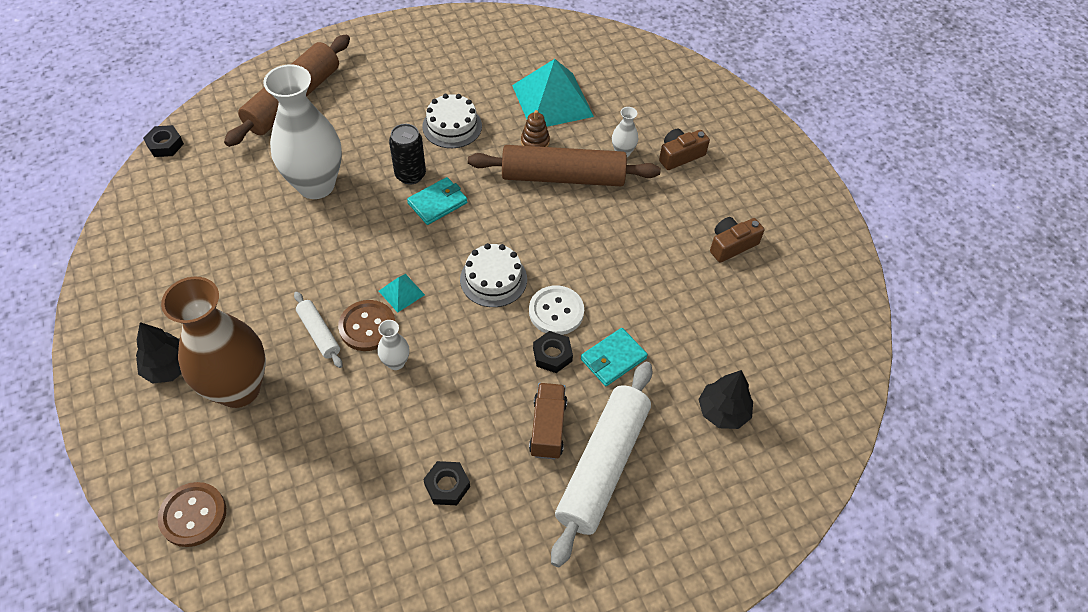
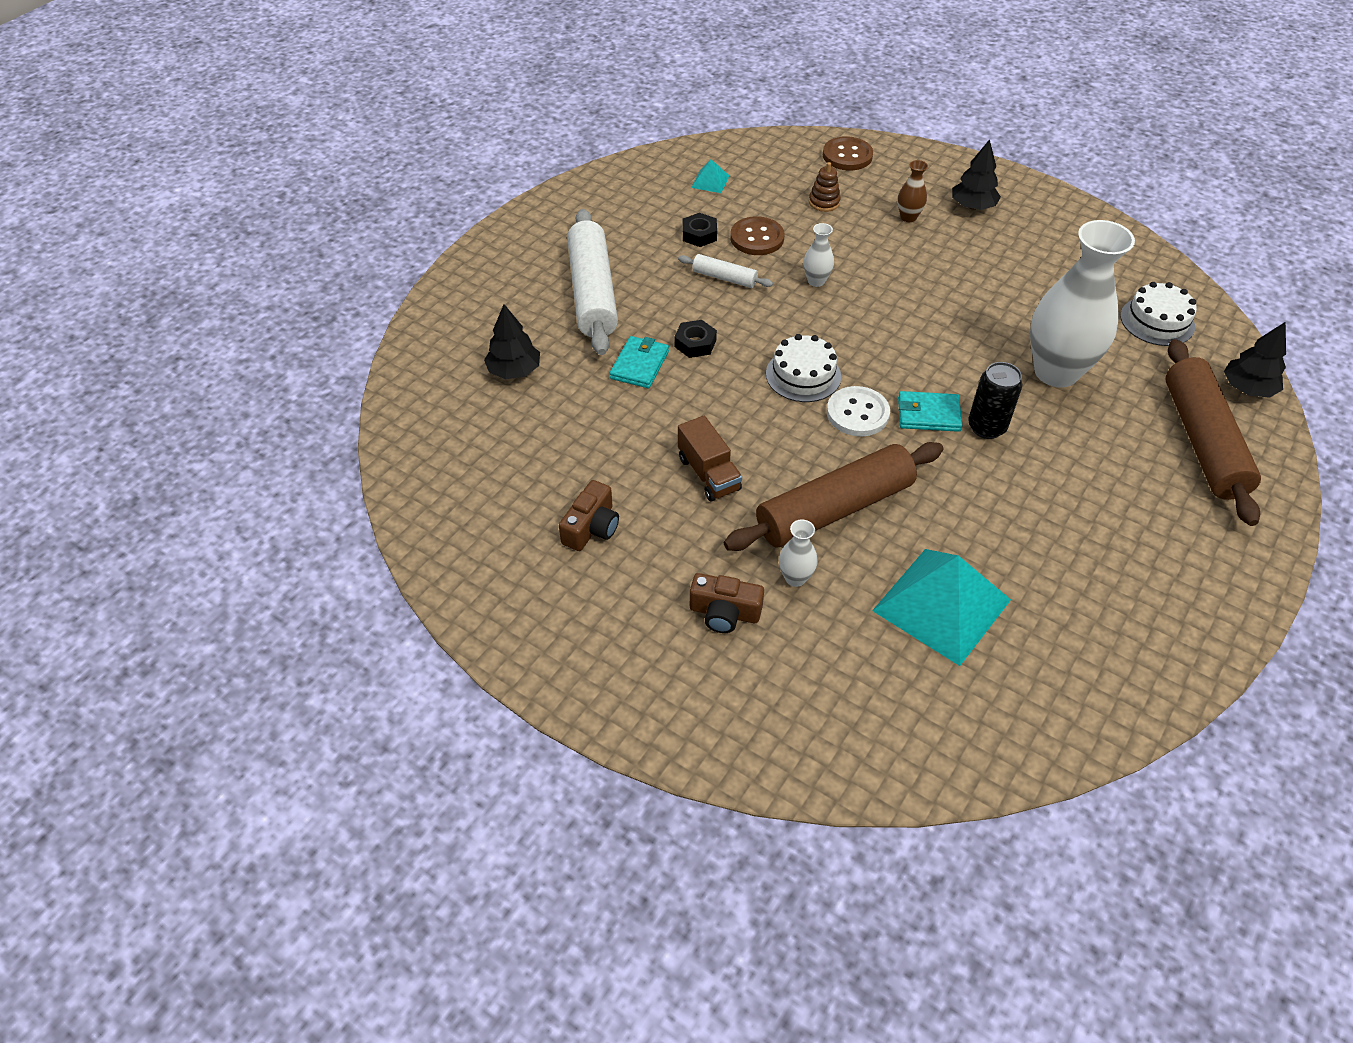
camera: 150 degrees right, 5 degrees down
(165, 145) = (1234, 336): black nut -> none
(216, 111) = (1247, 389): none -> black tree
(238, 389) = (908, 217): brown vase -> brown vase, size x0.41
(319, 333) = (897, 271): white rolling pin -> white rolling pin (724, 278)
(367, 327) = (866, 292): brown button -> brown button (757, 238)
(401, 292) = (869, 327): turquoise pyramid -> turquoise pyramid (710, 181)
(437, 203) = (928, 414): turquoise wallet -> turquoise wallet turned 75 degrees clockwise
(452, 126) = (1012, 503): white cake -> white cake (1157, 321)
(535, 142) = (905, 535): brown stacking toy -> brown stacking toy (824, 202)
(548, 428) = (655, 296): brown truck -> brown truck (709, 474)
(556, 311) = (721, 377): white button -> white button (857, 413)
(680, 155) = (724, 613): brown camera -> brown camera turned 75 degrees clockwise

